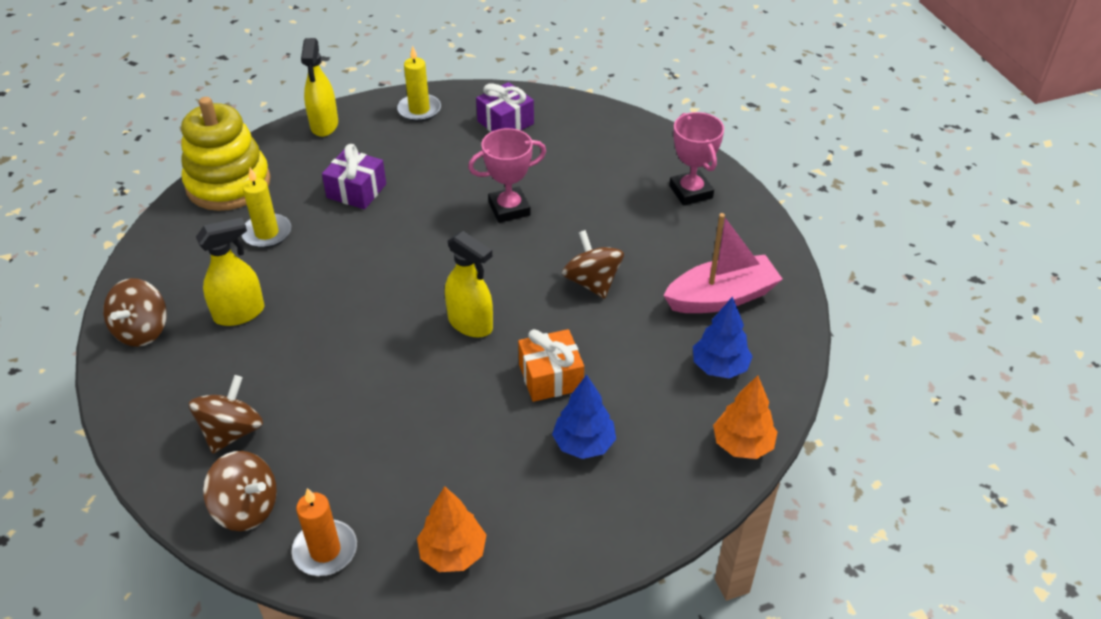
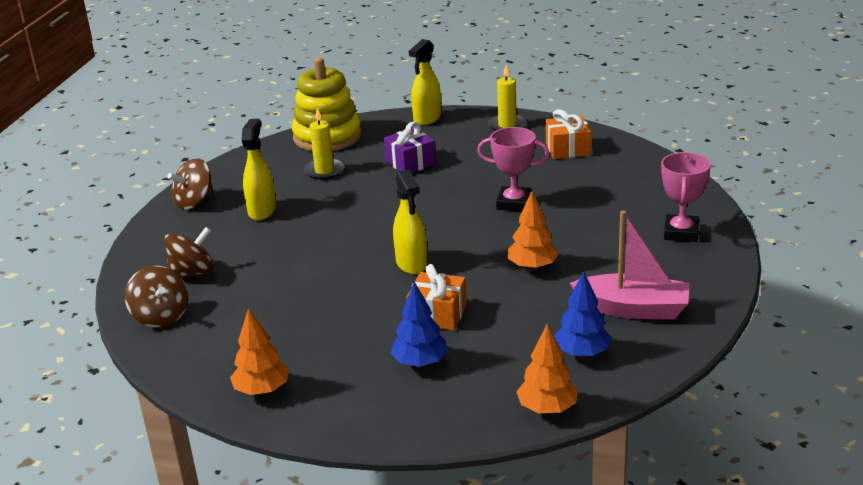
camera: 35 degrees right, 15 degrees down
(240, 313) = (262, 211): yellow spray bottle -> yellow spray bottle turned 90 degrees counterclockwise
(325, 550) = (184, 357): orange candle -> none
(505, 122) = (567, 149): purple gift -> orange gift
(592, 282) = (532, 267): brown spinning top -> orange tree

